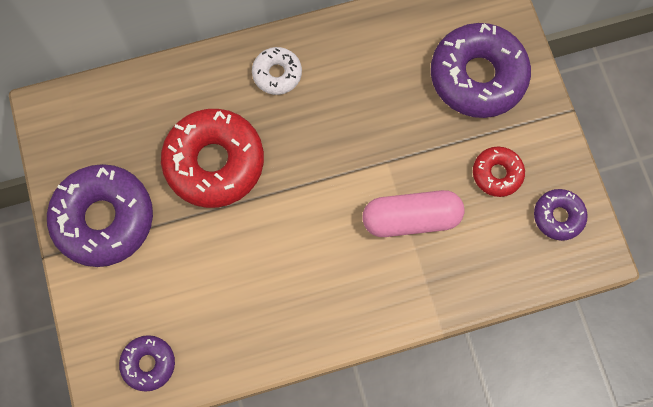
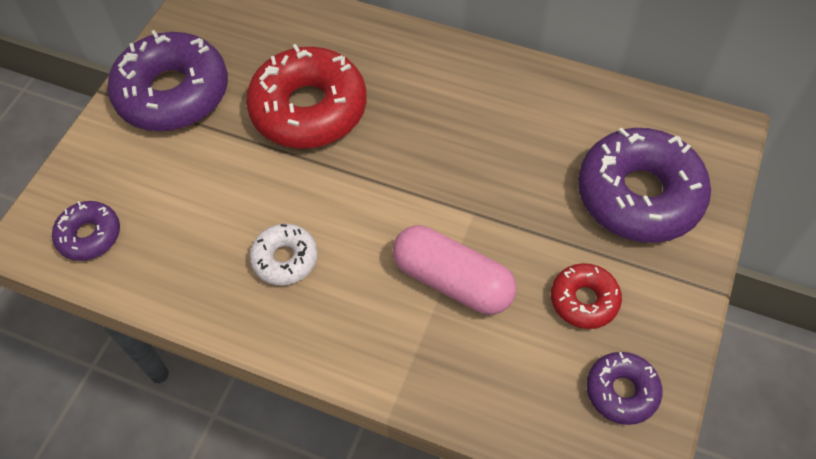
camera: 40 degrees right, 15 degrees down
(277, 74) = (433, 73): white donut -> white donut (285, 259)

